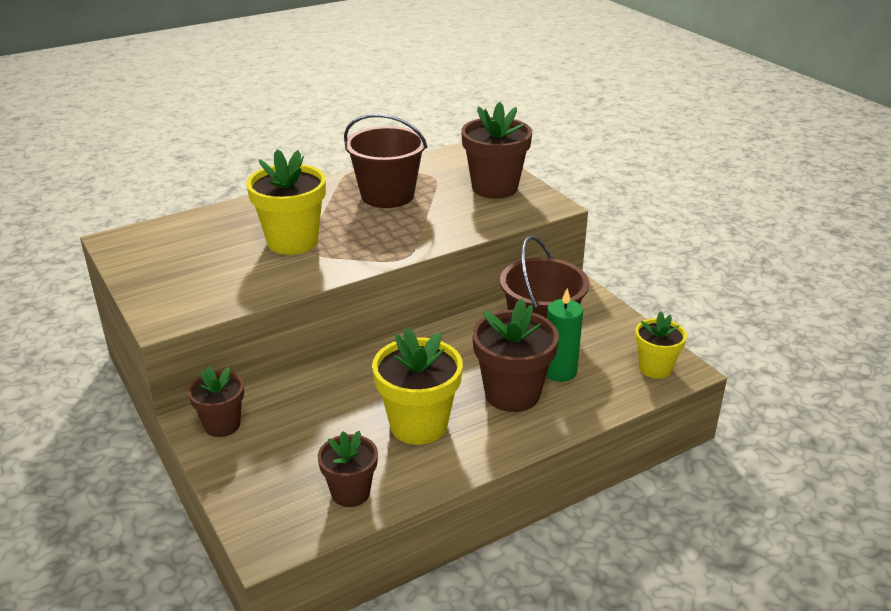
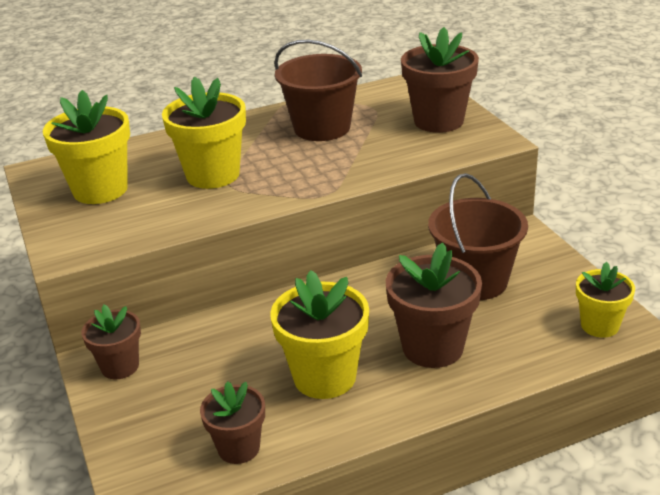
camera: 10 degrees right, 0 degrees up
(185, 258) = (100, 190): none -> yellow flower pot
(559, 371) = (490, 325): green candle -> none

